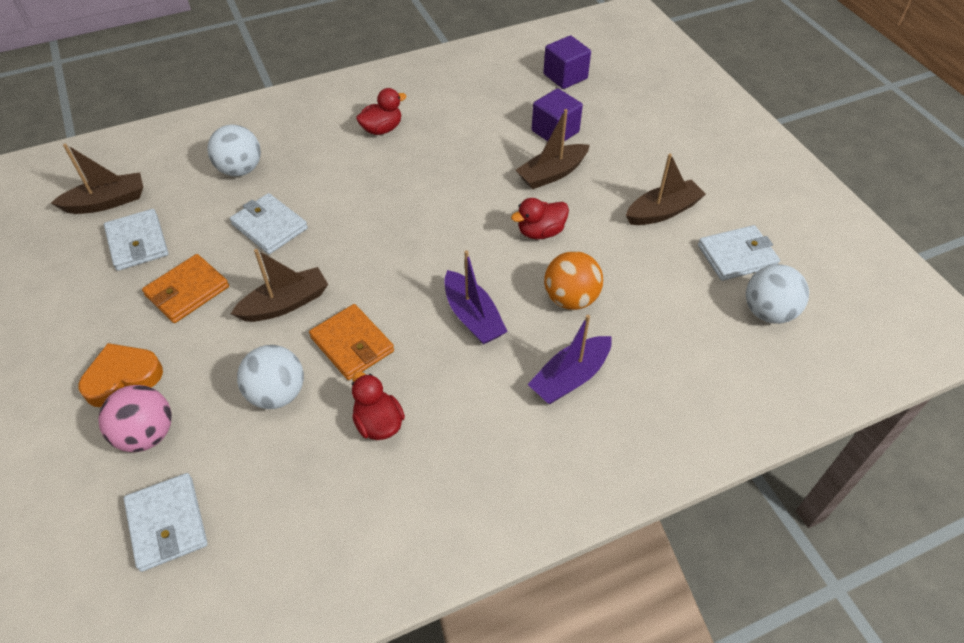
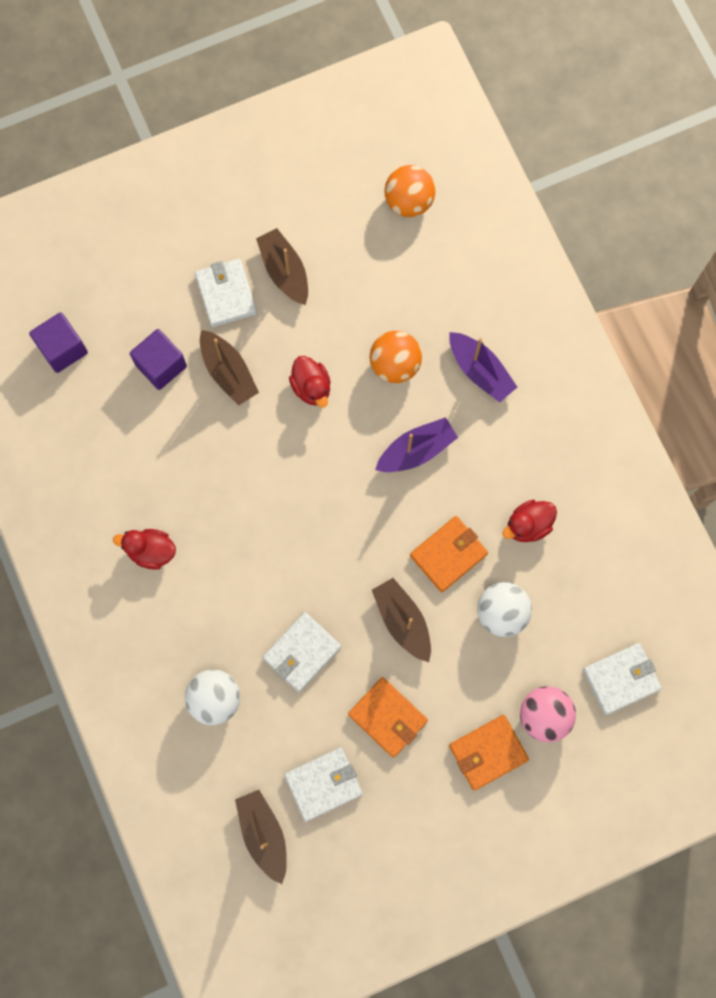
camera: 90 degrees left, 25 degrees up
(123, 378) = (488, 752): orange heart -> orange wallet
(382, 129) = (151, 551): red duck -> red duck turned 45 degrees counterclockwise
(737, 256) = (343, 215): white wallet -> white wallet (226, 294)
(768, 312) = (409, 202): white ball -> orange ball

